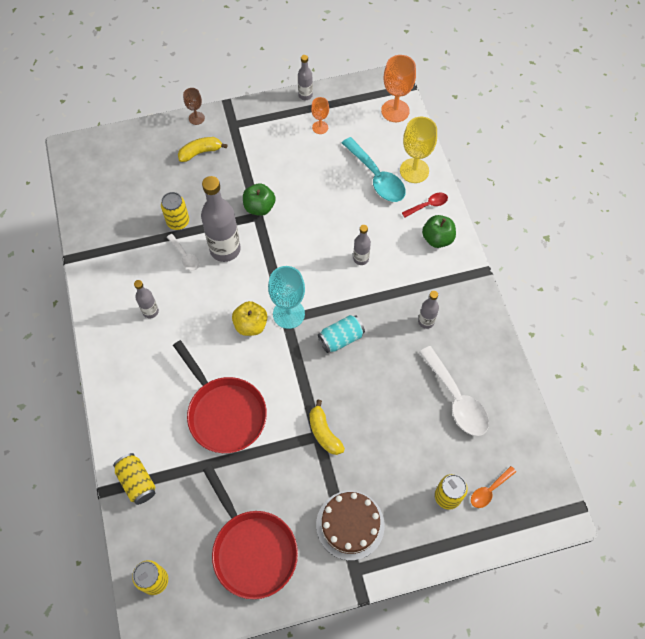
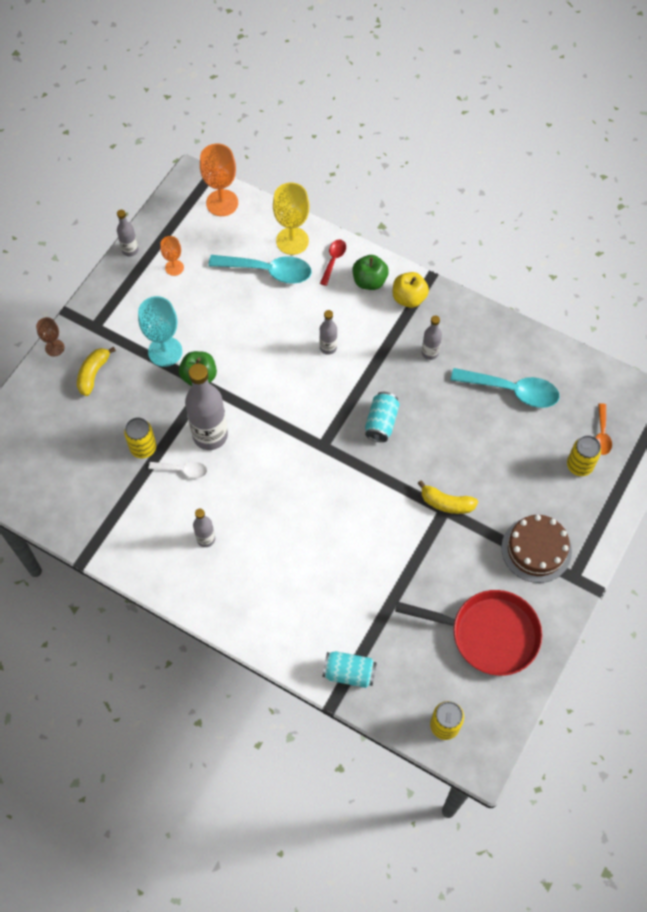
camera: 45 degrees left, 0 degrees up
(137, 482) = (349, 673): yellow can -> turquoise can
(224, 413) = (356, 559): red pan -> none
(251, 325) = (300, 475): yellow apple -> yellow apple (409, 298)
(288, 314) = (320, 440): turquoise goblet -> turquoise goblet (165, 351)
(456, 399) = (512, 391): white spoon -> turquoise spoon

